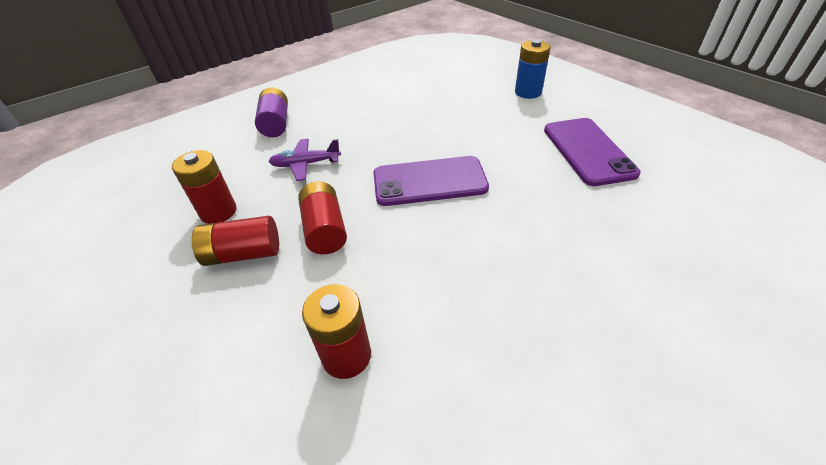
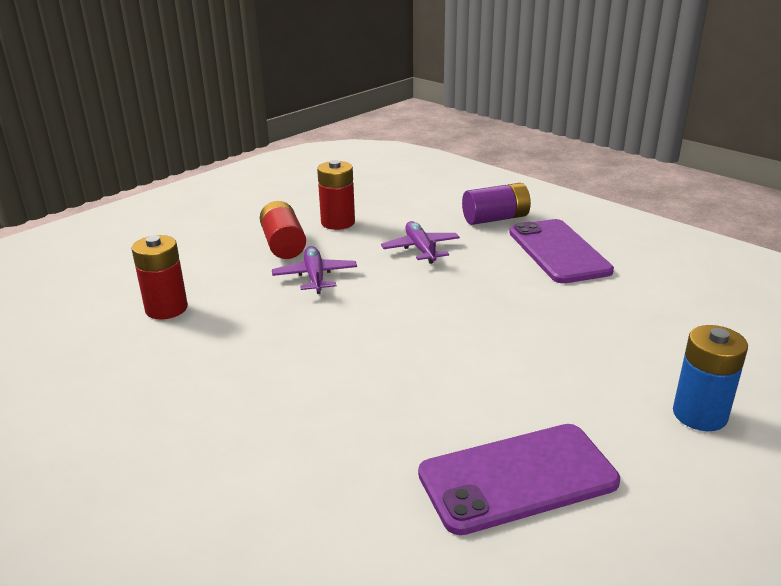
camera: 80 degrees right, 15 degrees down
(325, 230) = (315, 276): red battery -> purple plane
(429, 181) = (403, 329): purple phone -> purple phone (558, 251)

